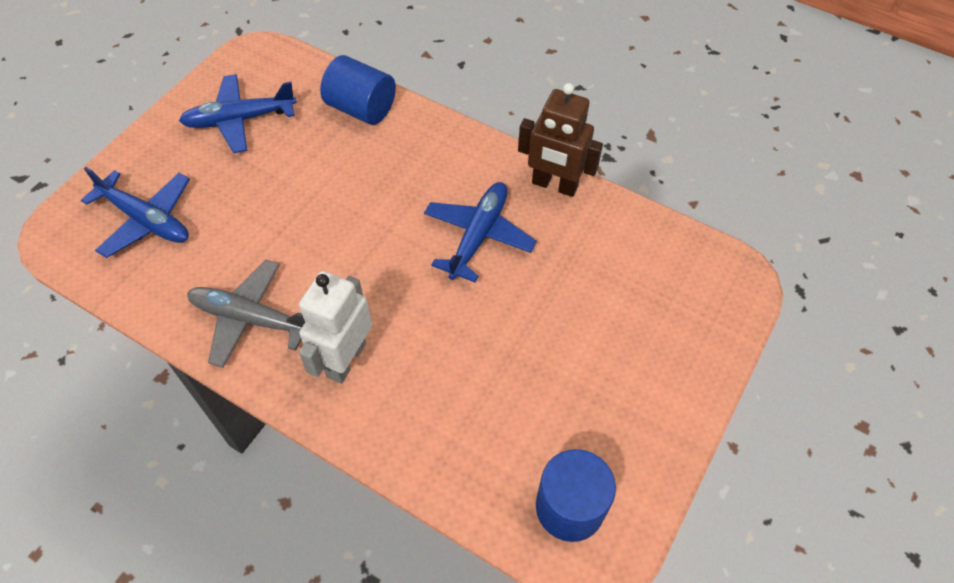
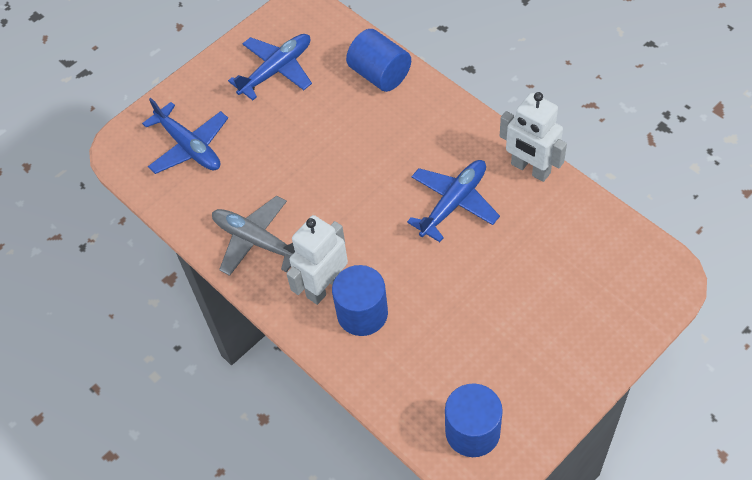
camera: 20 degrees right, 0 degrees up
(239, 120) = (276, 70): blue plane -> blue plane turned 135 degrees clockwise
(400, 384) = (362, 313): none -> blue cylinder
(554, 185) = (530, 169): brown robot -> white robot

